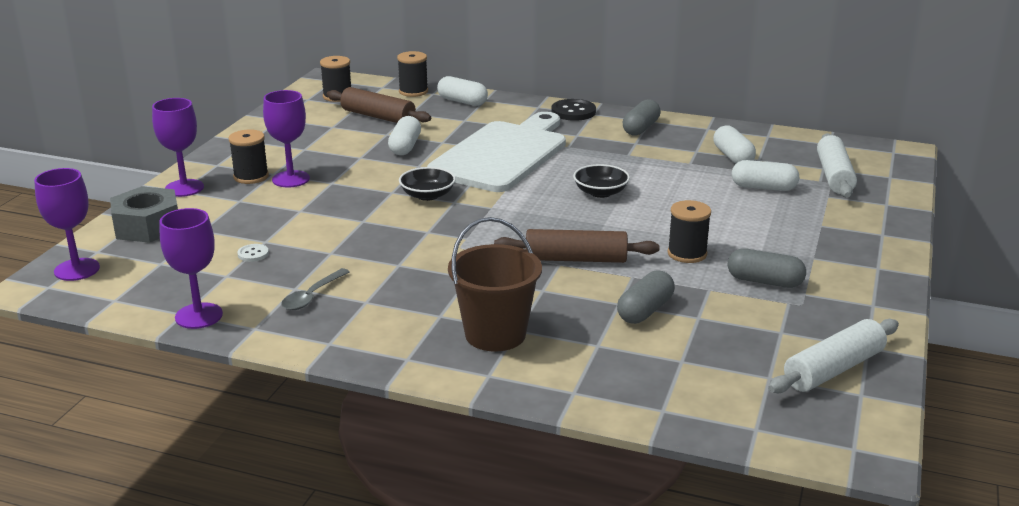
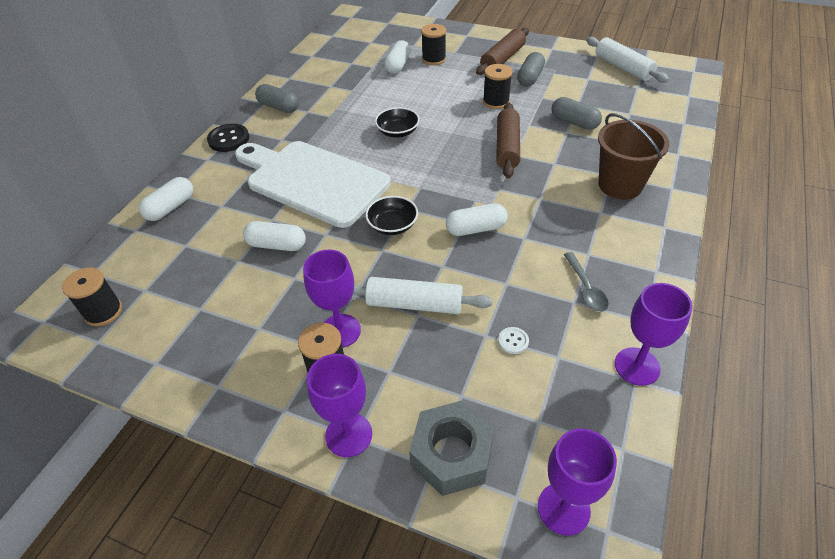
camera: 85 degrees left, 20 degrees up
(312, 296) = (586, 288): grey spoon -> grey spoon turned 45 degrees clockwise
(378, 117) = (186, 270): brown rolling pin -> brown rolling pin (502, 59)
(413, 91) = (122, 245): black spool -> black spool (434, 59)
(733, 157) = (345, 72): white capsule -> white capsule (476, 229)
(834, 176) = (384, 40): white rolling pin -> white rolling pin (414, 304)

